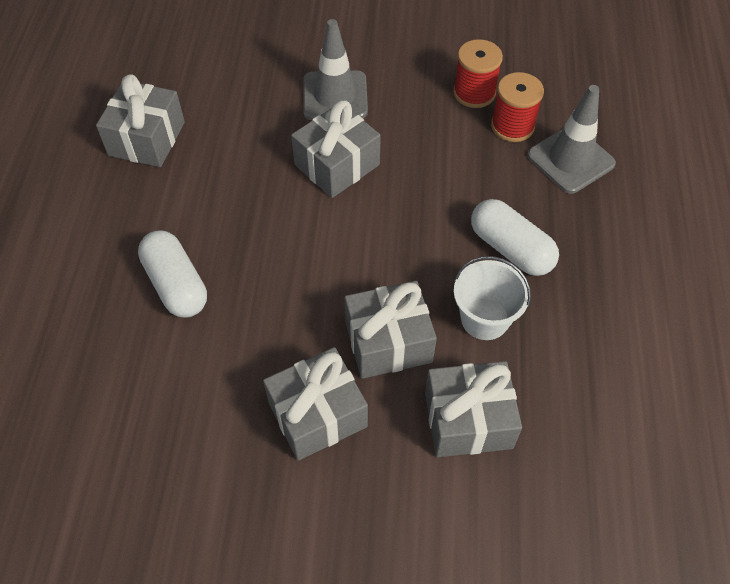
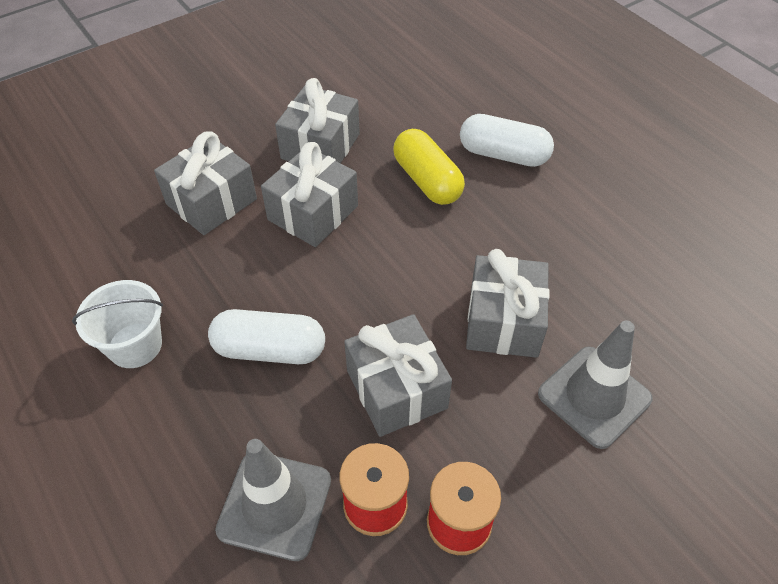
camera: 140 degrees right, 5 degrees down
(147, 139) = (681, 232): grey gift -> grey gift (396, 389)
(265, 305) = (427, 180): none -> yellow capsule
(484, 319) = (249, 274): white bucket -> white bucket (135, 345)

